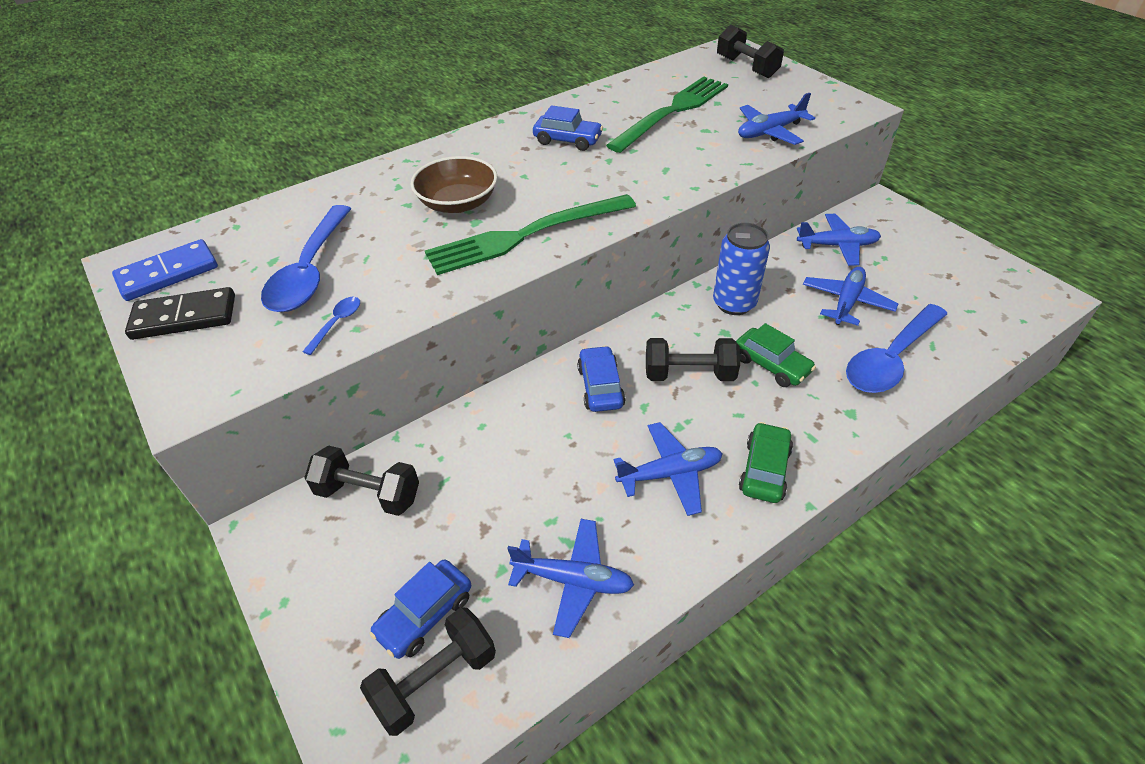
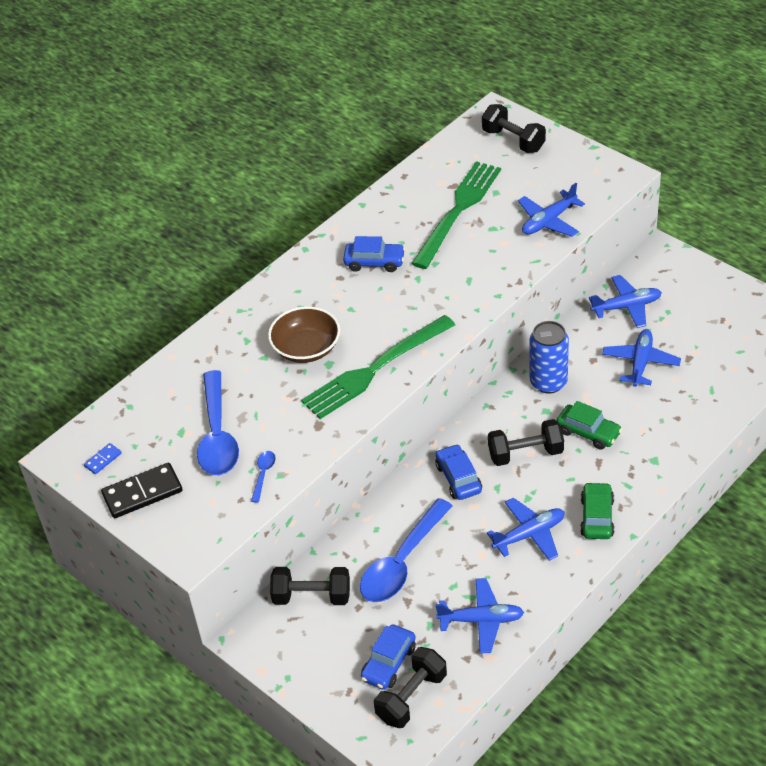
camera: 10 degrees left, 0 degrees up
(168, 273) = (103, 460): blue domino -> blue domino, size x0.49
(890, 359) = (680, 409): blue spoon -> blue spoon (402, 562)

